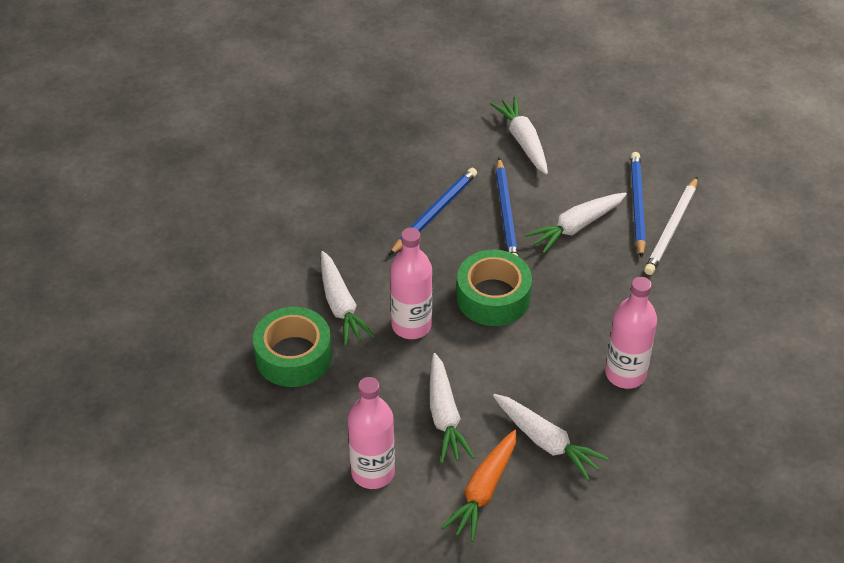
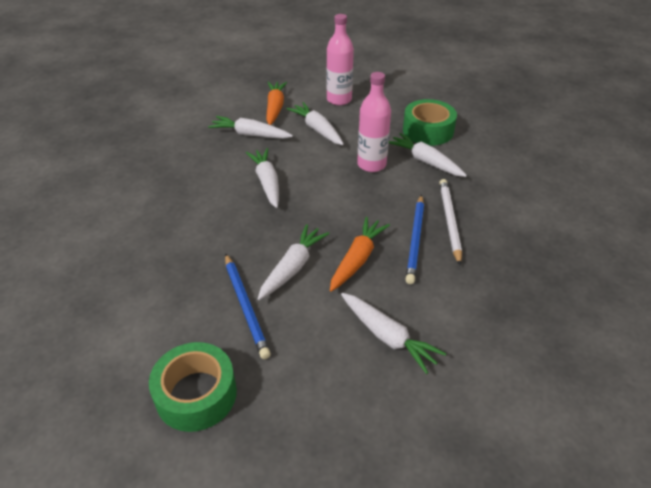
camera: 155 degrees right, 5 degrees down
(493, 297) = (328, 196): green tape -> green tape (196, 394)
(506, 213) = (357, 259): blue pencil -> orange carrot
(558, 344) = (267, 182): none -> white carrot
(625, 374) = (213, 179): pink bottle -> none
(672, 229) = (206, 294): white pencil -> white pencil (449, 221)

